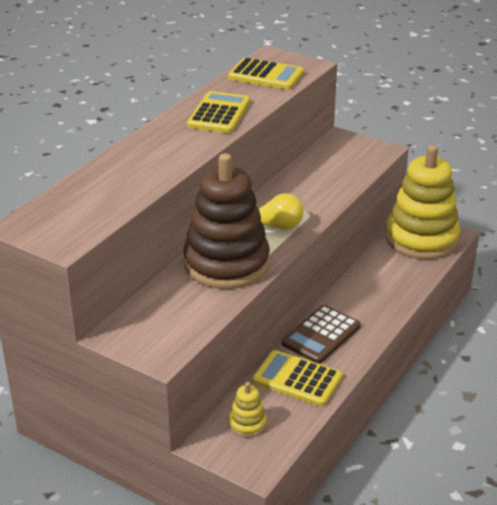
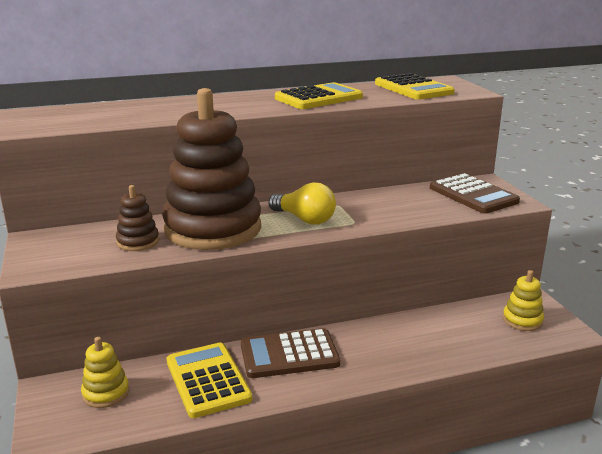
camera: 40 degrees right, 10 degrees down
(194, 300) = (138, 242): none -> brown stacking toy
(349, 154) = (473, 195): none -> brown calculator
(421, 239) = (522, 320): yellow stacking toy -> yellow stacking toy, size x0.41

